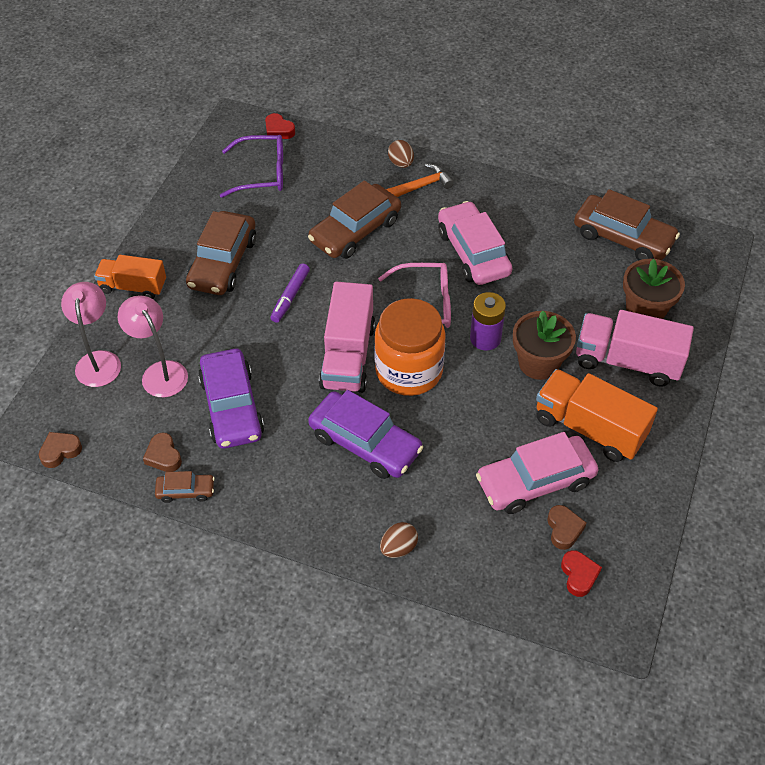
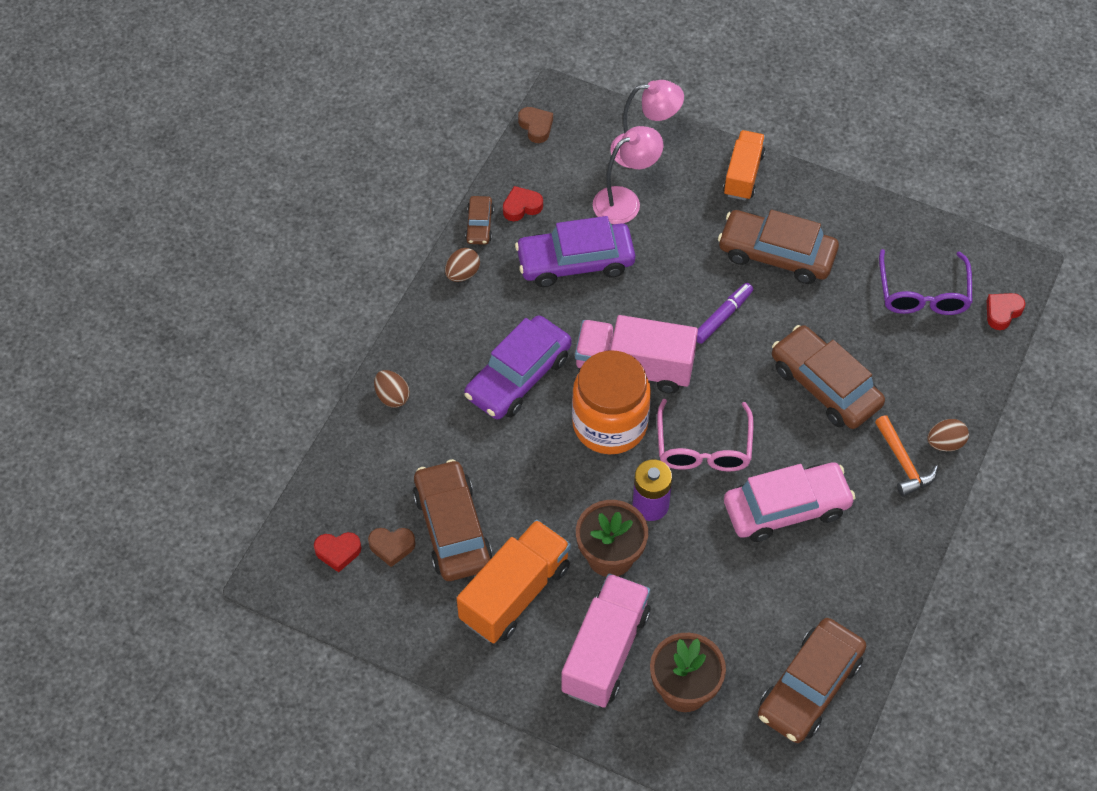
camera: 95 degrees right, 5 degrees up
(163, 456) = (521, 207): brown heart -> red heart
(247, 500) = (462, 274): none -> brown egg
(290, 297) = (723, 316): purple marker -> purple marker turned 105 degrees clockwise
(535, 481) = (452, 528): pink car -> brown car

